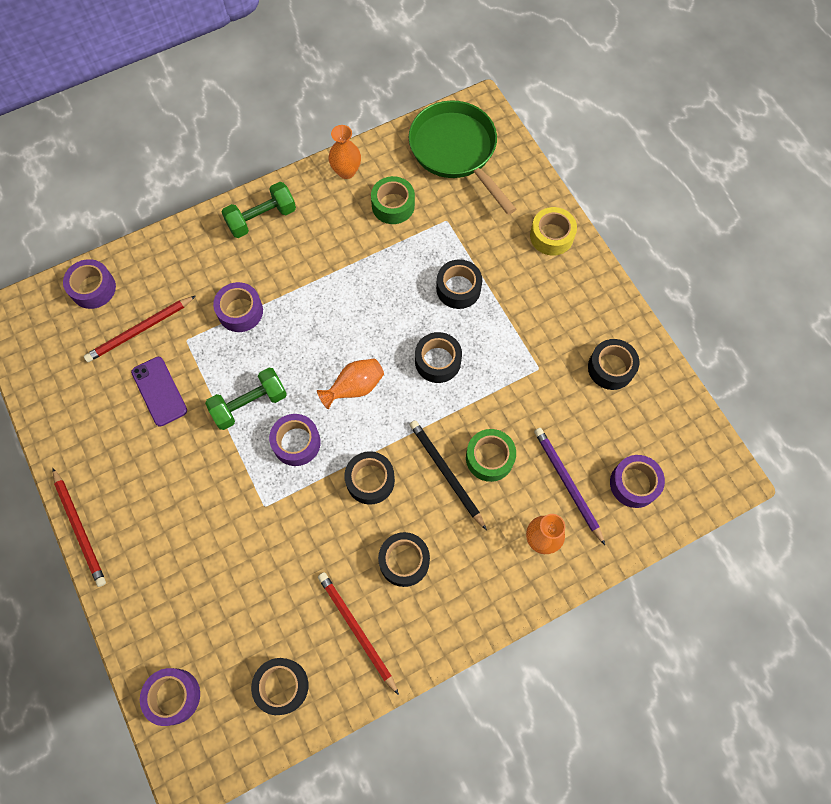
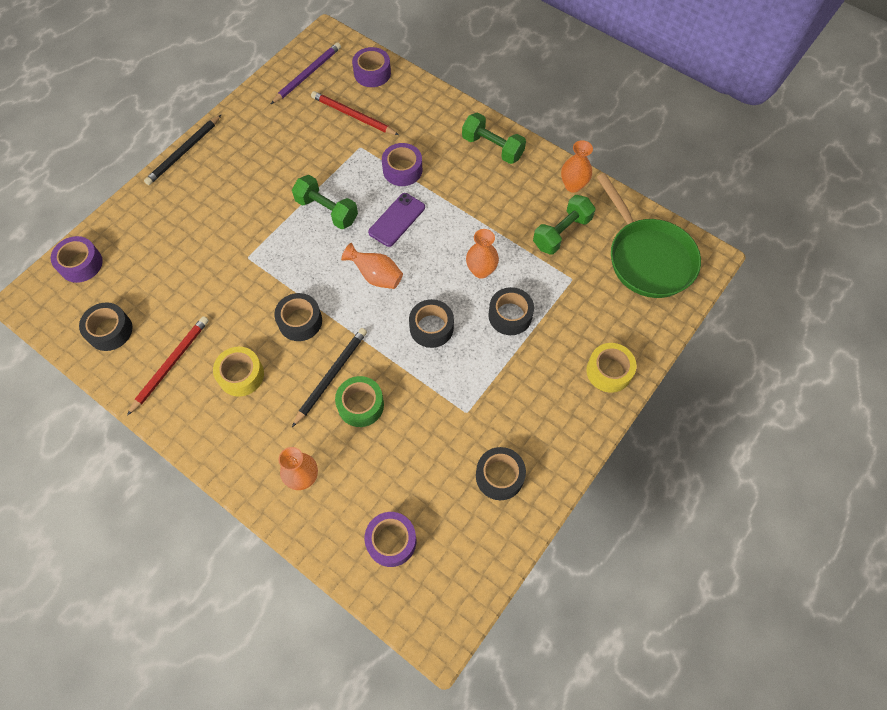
camera: 65 degrees right, 5 degrees down
(80, 528) = (184, 152): red pencil -> black pencil
(159, 391) = (310, 149): purple phone -> purple phone (397, 220)
(296, 443) = (309, 256): purple tape -> none
(393, 205) = (561, 233): green tape -> green dumbbell
(398, 291) = (481, 270): none -> orange vase
(404, 561) = (241, 375): black tape -> yellow tape
(456, 151) = (647, 258): green pan -> green pan turned 120 degrees clockwise
(567, 484) = (365, 480): purple pencil -> purple pencil (307, 74)

